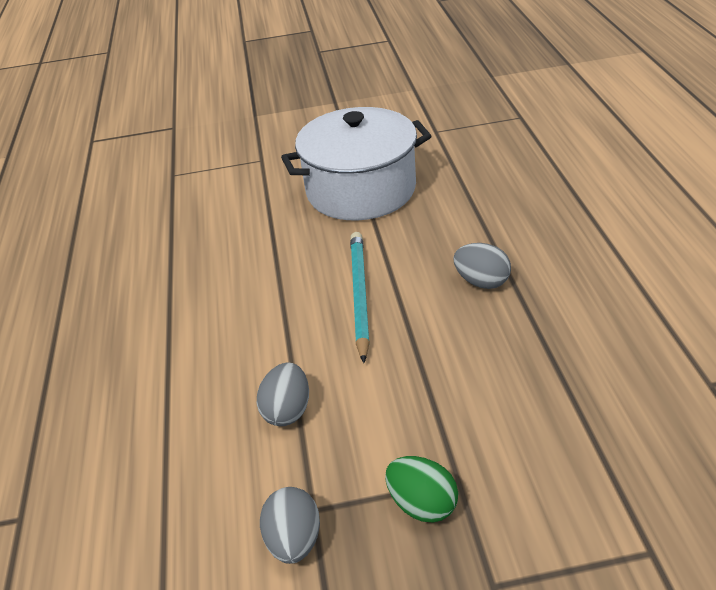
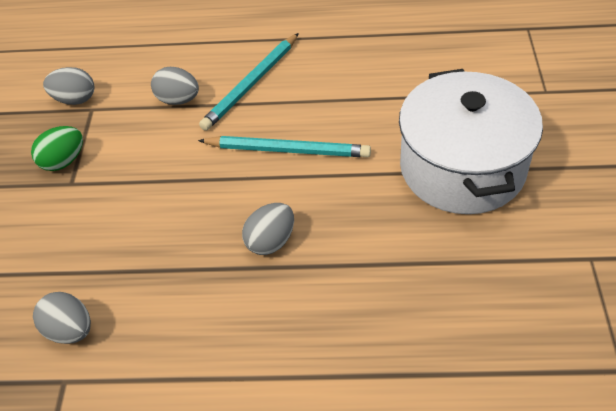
camera: 100 degrees right, 10 degrees up
(255, 346) = (252, 84): none -> turquoise pencil
(656, 399) = (70, 330): none -> grey egg

